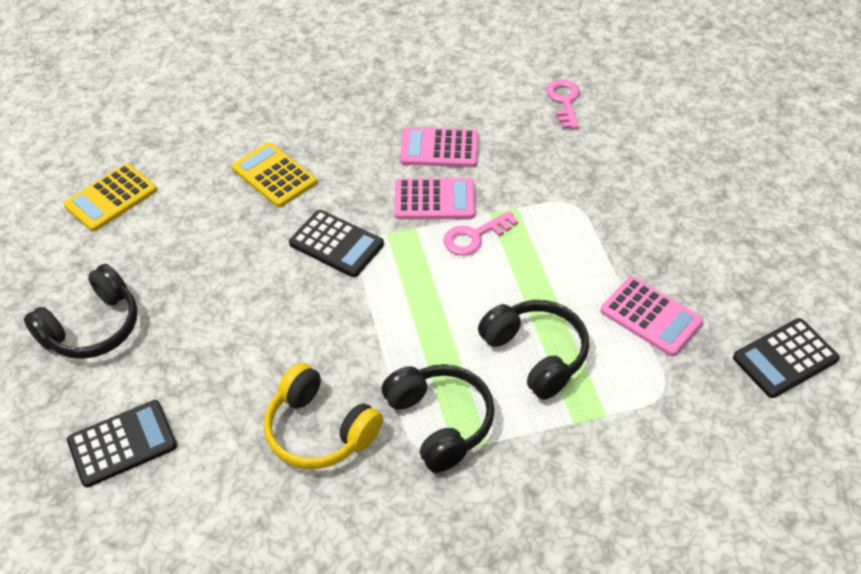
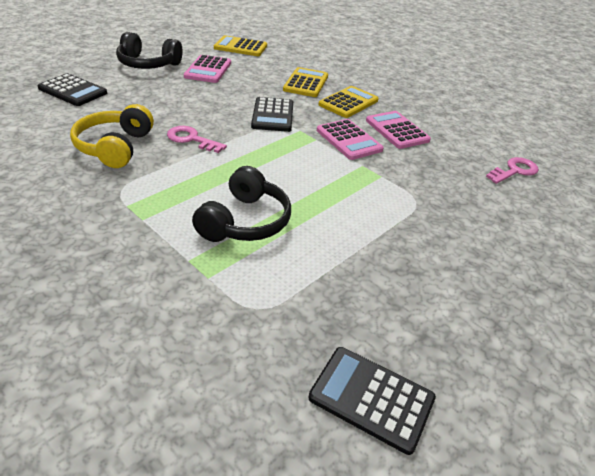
camera: 55 degrees right, 10 degrees down
(351, 159) = (348, 103): none -> yellow calculator
(440, 422) = (149, 192): black headphones -> none
(474, 236) = (333, 164): pink key -> pink key (191, 139)
(650, 316) = (338, 277): pink calculator -> pink calculator (208, 70)

